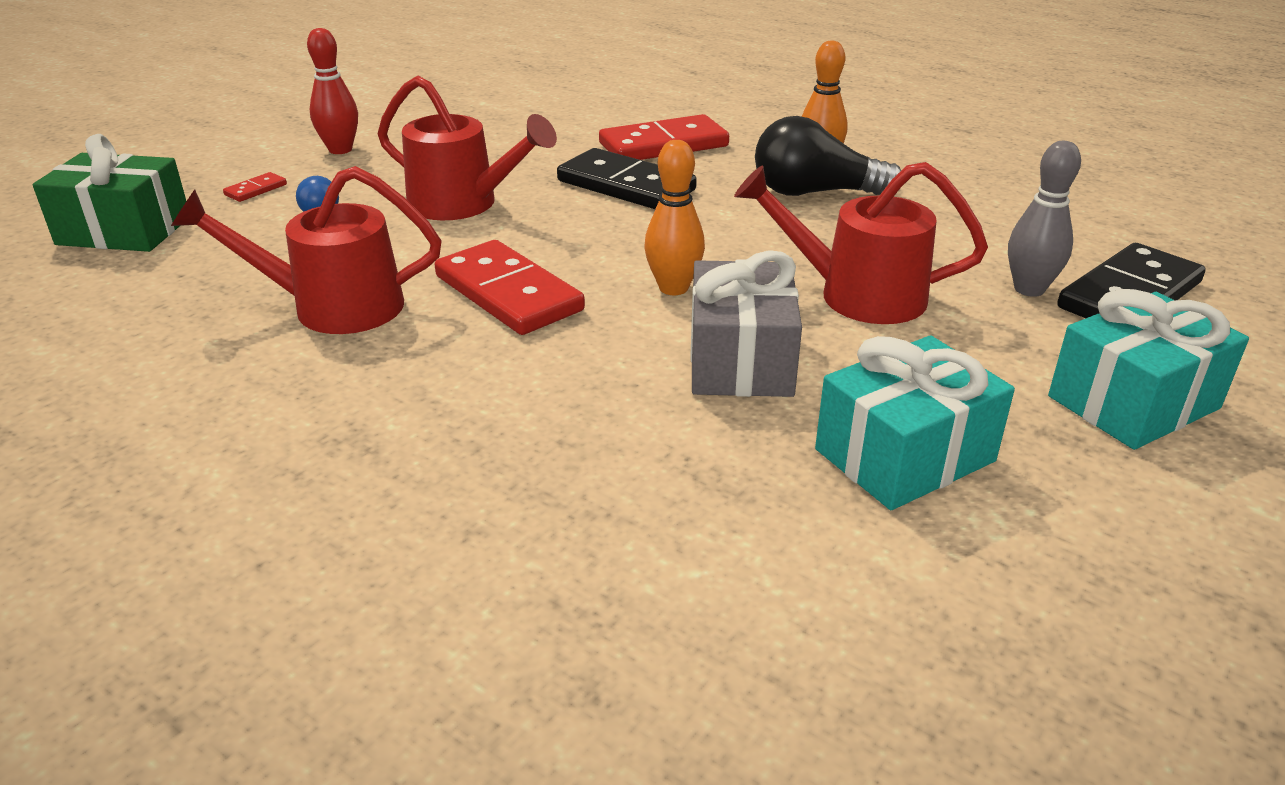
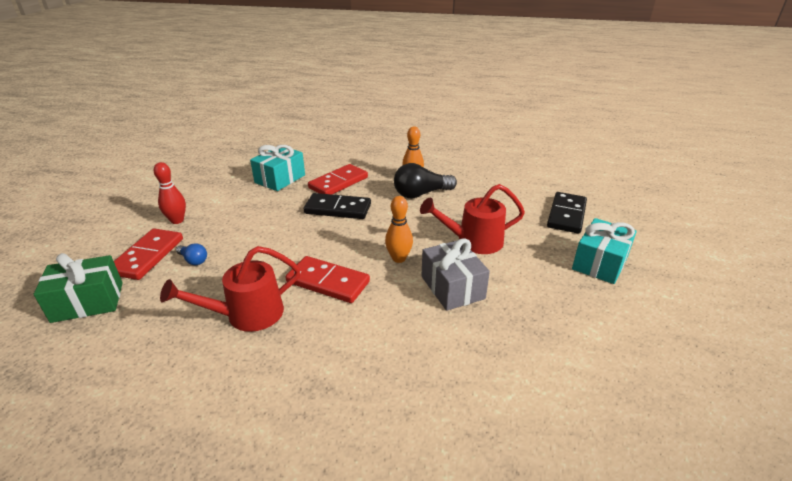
camera: 25 degrees left, 0 degrees up
(256, 190) = (148, 256): red domino -> red domino, size x2.33
(464, 204) = (268, 238): red watering can -> none
(904, 455) = (543, 313): turquoise gift -> turquoise gift (280, 179)
(1029, 289) = (532, 221): grey bowling pin -> none

